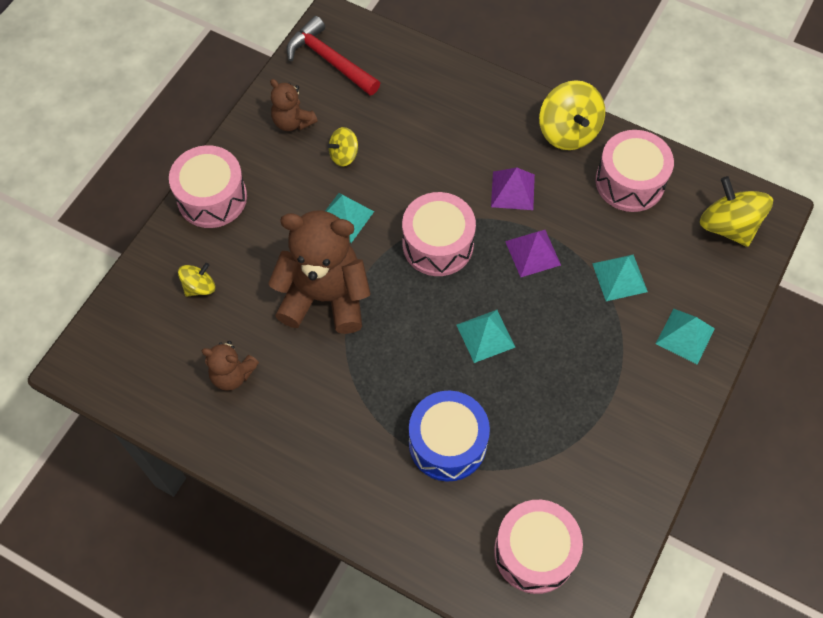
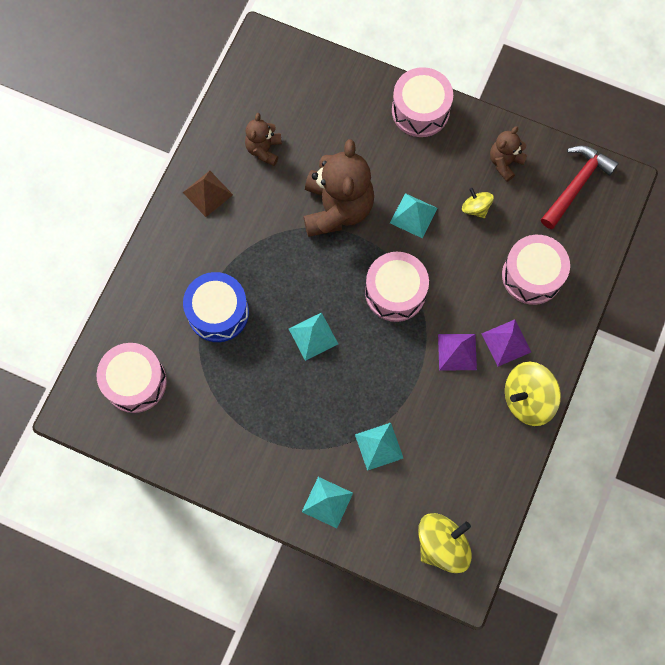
camera: 85 degrees right, 10 degrees up
(199, 287) = (337, 114): yellow spinning top -> none
(283, 447) = (207, 193): none -> brown pyramid
(533, 253) = (395, 371): purple pyramid -> purple pyramid (506, 343)
(630, 182) = (479, 455): pink drum -> pink drum (532, 275)

